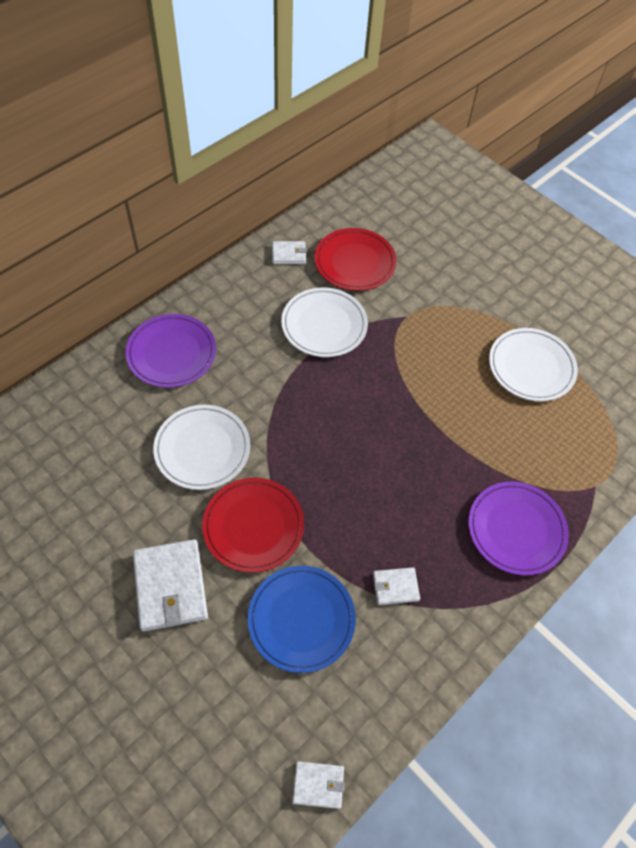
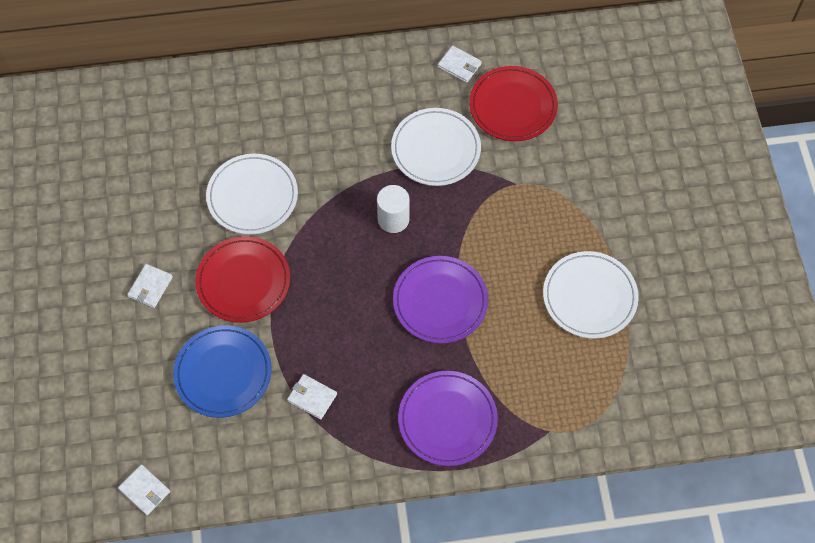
camera: 40 degrees right, 5 degrees up
(170, 586) = (150, 287): white wallet -> white wallet, size x0.53
(171, 353) = (289, 101): purple plate -> purple plate (440, 301)
(337, 397) = (393, 219): none -> white cylinder

